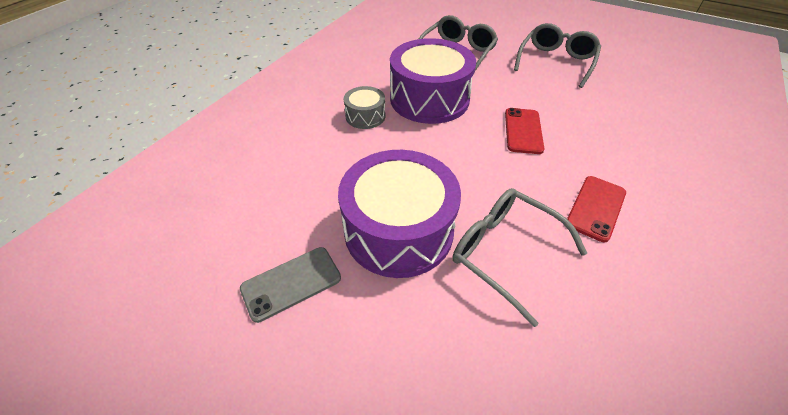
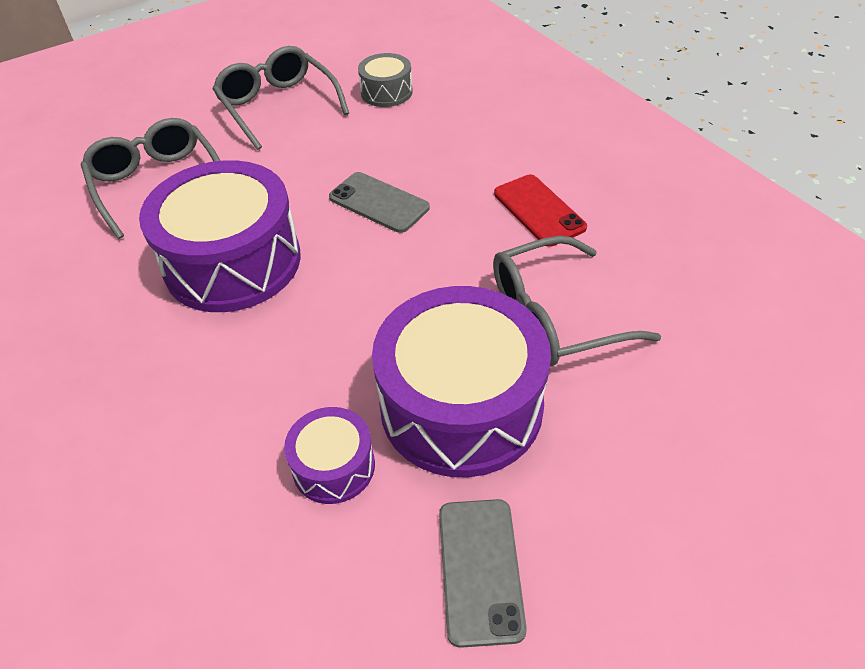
camera: 60 degrees left, 0 degrees up
(326, 192) = (333, 466): none -> purple drum
(365, 116) = (202, 353): grey drum -> grey drum (386, 92)
(523, 131) = (379, 202): red phone -> grey phone

